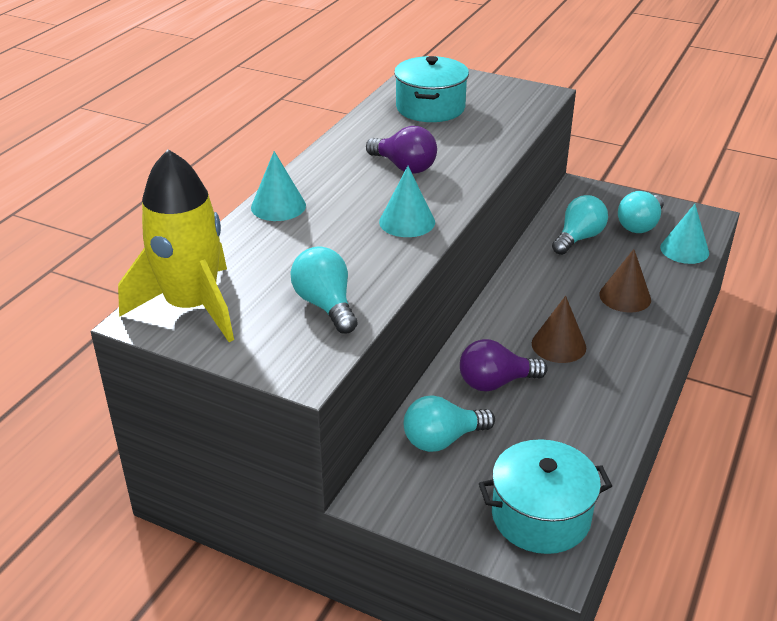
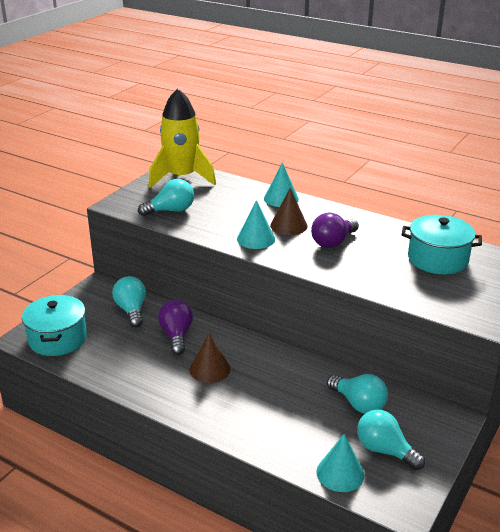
camera: 95 degrees right, 5 degrees down
(625, 297) = (266, 416): brown cone -> brown cone (288, 225)

